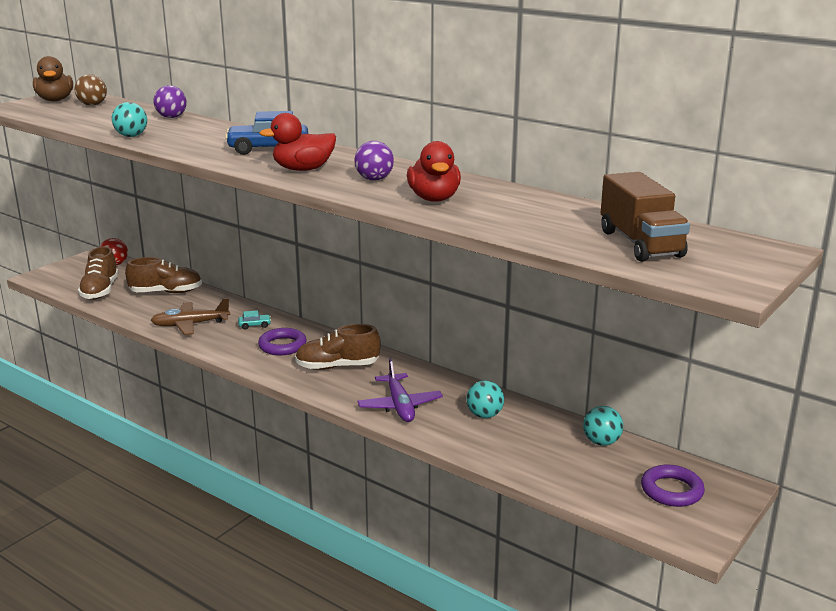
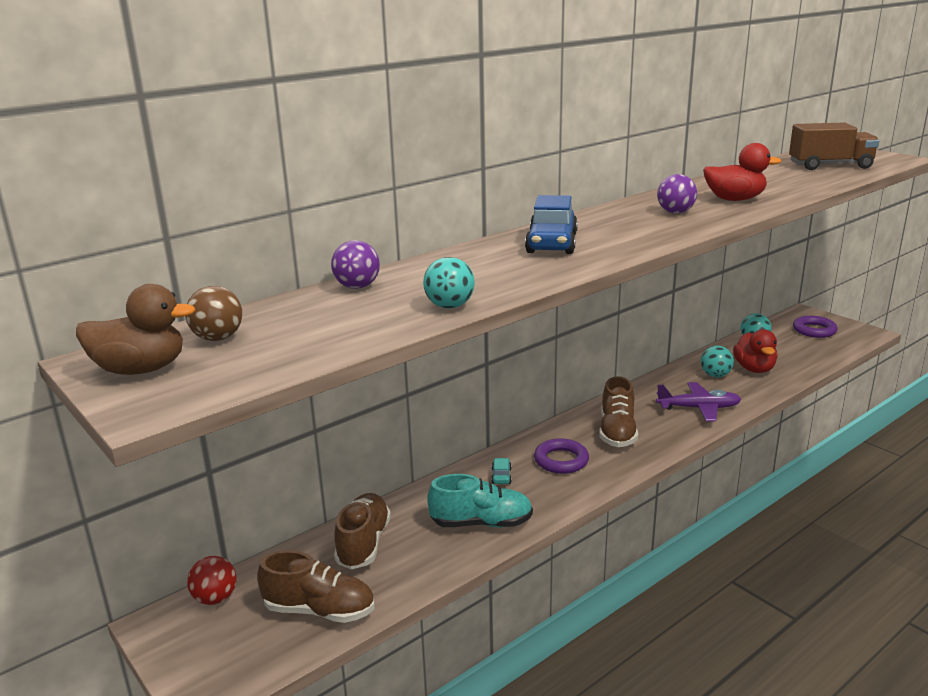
camera: 75 degrees left, 0 degrees up
(190, 324) = (481, 523): brown plane -> turquoise shoe
(303, 169) = (637, 233): red duck -> red duck (754, 369)

